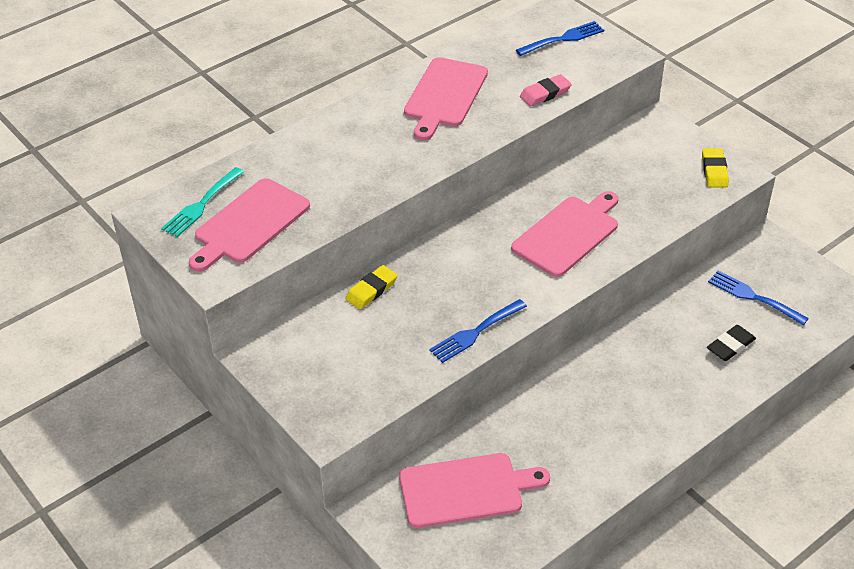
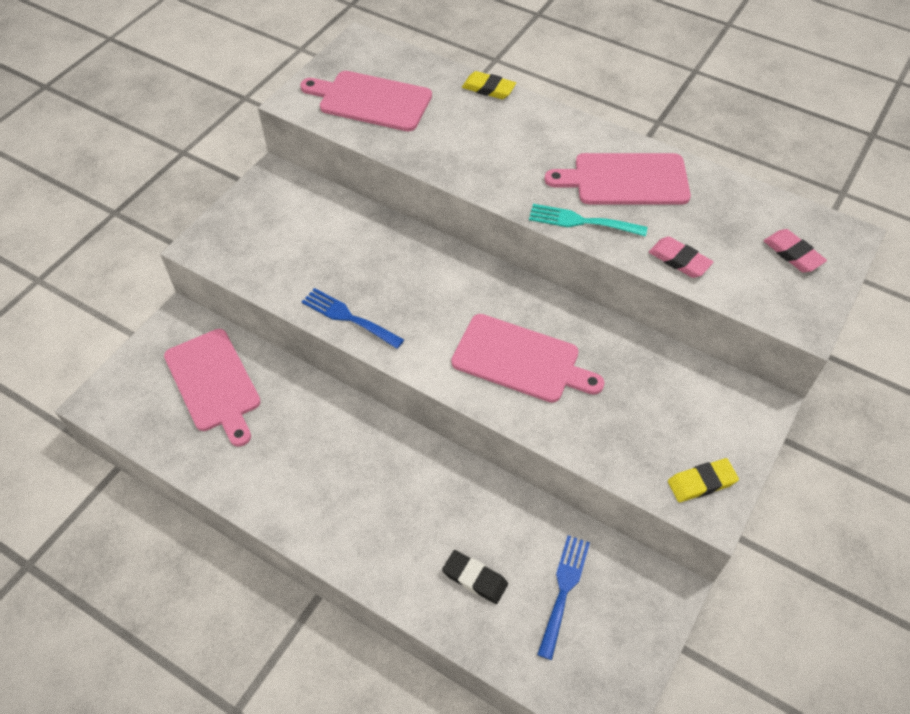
camera: 70 degrees right, 10 degrees up
(201, 205) = (383, 66): turquoise fork -> turquoise fork (581, 221)
(371, 290) = (377, 227): yellow eraser -> yellow eraser (488, 88)
(563, 39) = (793, 254): blue fork -> pink eraser

